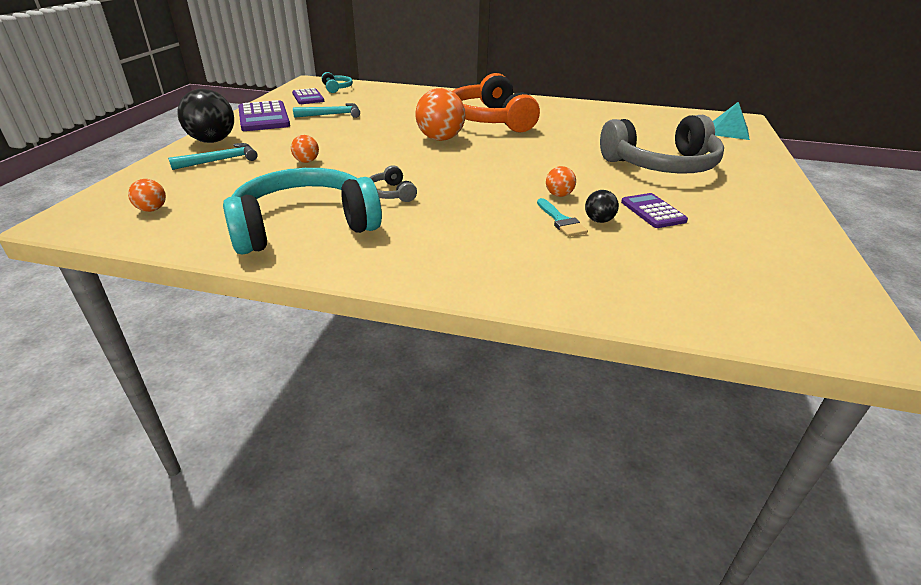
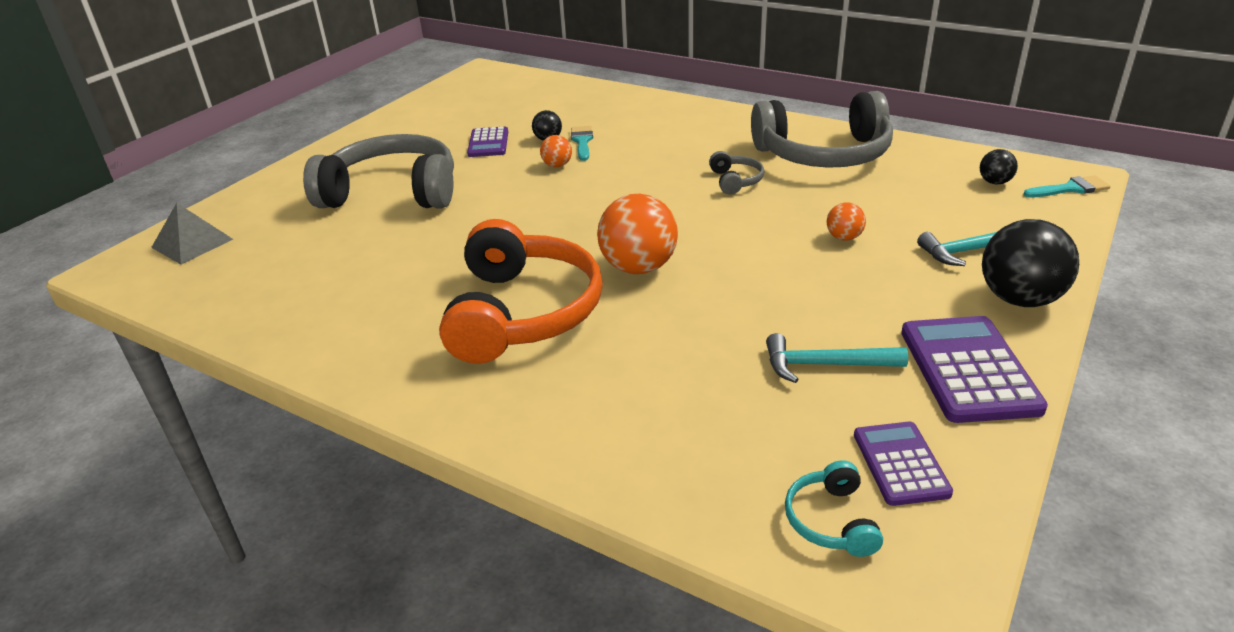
camera: 160 degrees left, 0 degrees up
(87, 209) = (1070, 189): none -> turquoise brush
(152, 209) = (994, 182): orange ball -> black ball
(304, 226) = (823, 154): turquoise headphones -> grey headphones
(728, 131) = (192, 243): turquoise pyramid -> grey pyramid

